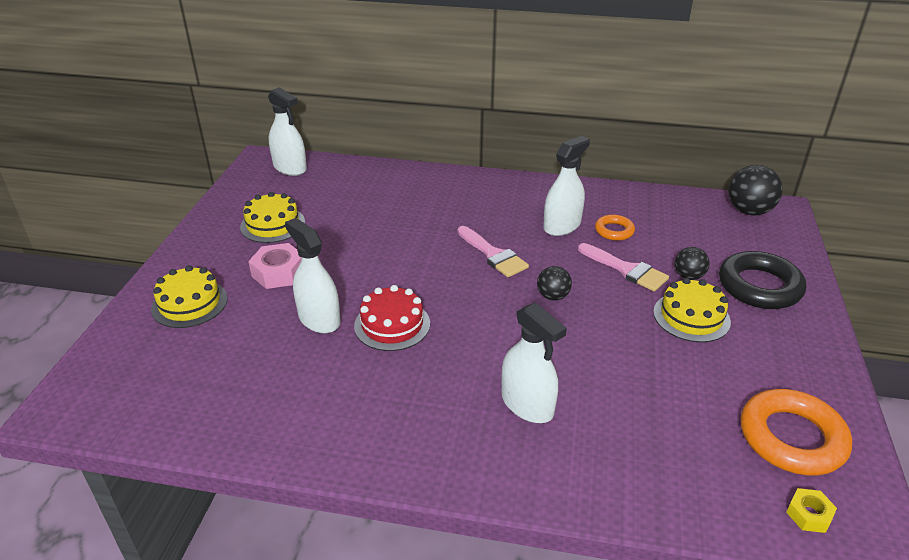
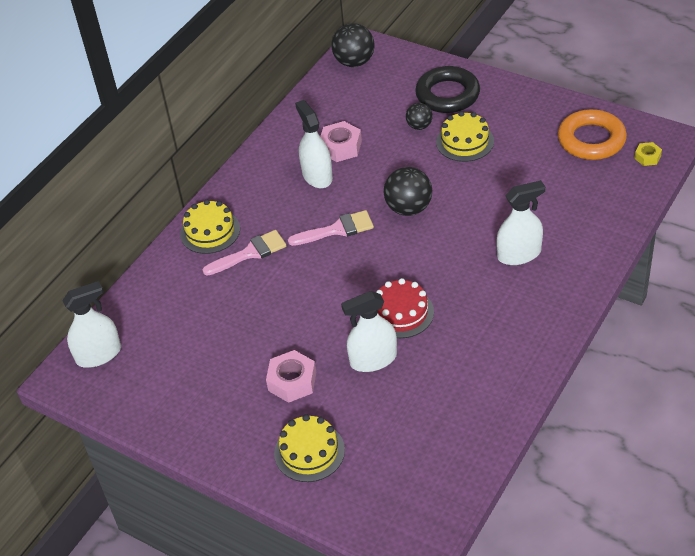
camera: 65 degrees left, 10 degrees up
(272, 224) = (206, 379): yellow cake -> yellow cake (210, 231)
(553, 296) = (409, 208): black ball -> black ball, size x1.69
(614, 231) = (341, 147): orange ring -> pink nut
(626, 269) = (395, 157): pink brush -> pink brush (250, 253)

